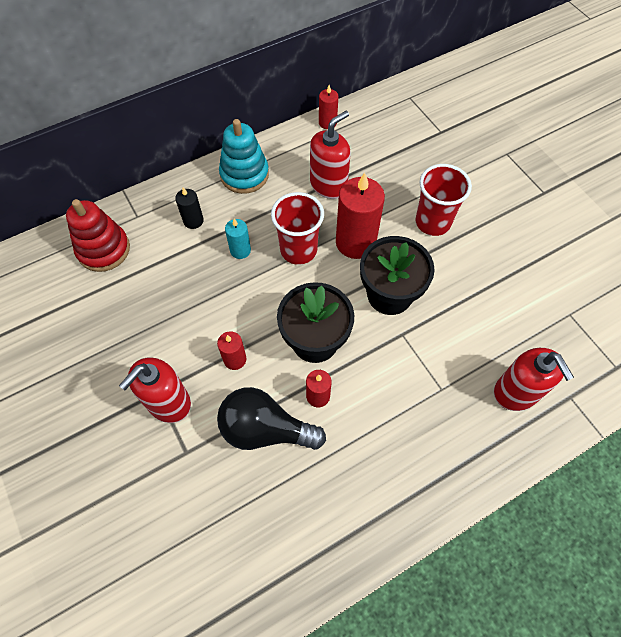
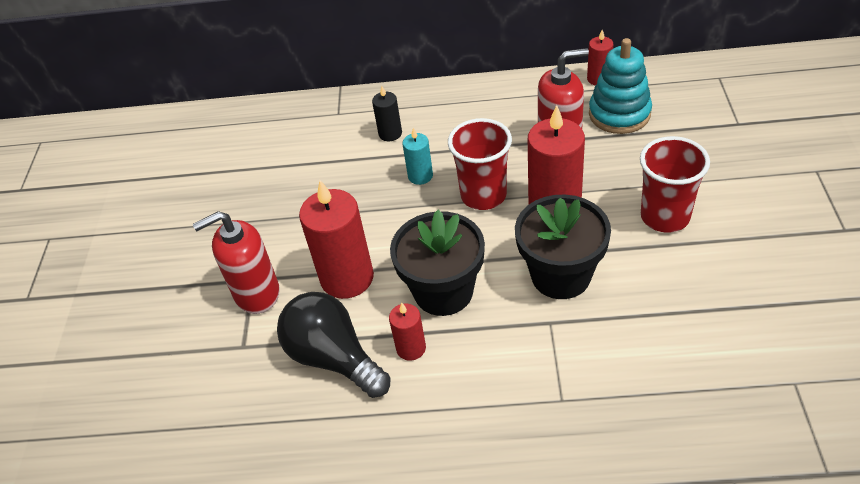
camera: 35 degrees right, 15 degrees down
(103, 249) = (287, 134): red stacking toy -> none
(235, 359) = (347, 278): red candle -> red candle, size x1.95
(244, 174) = (471, 105): turquoise stacking toy -> turquoise stacking toy (619, 114)
(516, 392) = (658, 443): red soap dispenser -> none

